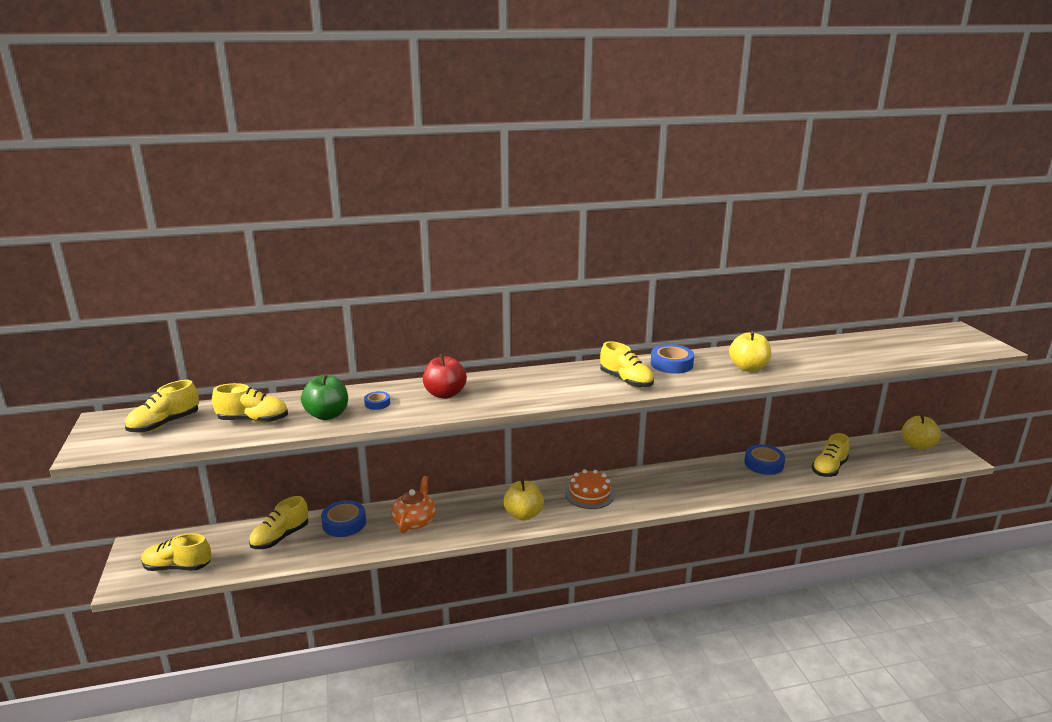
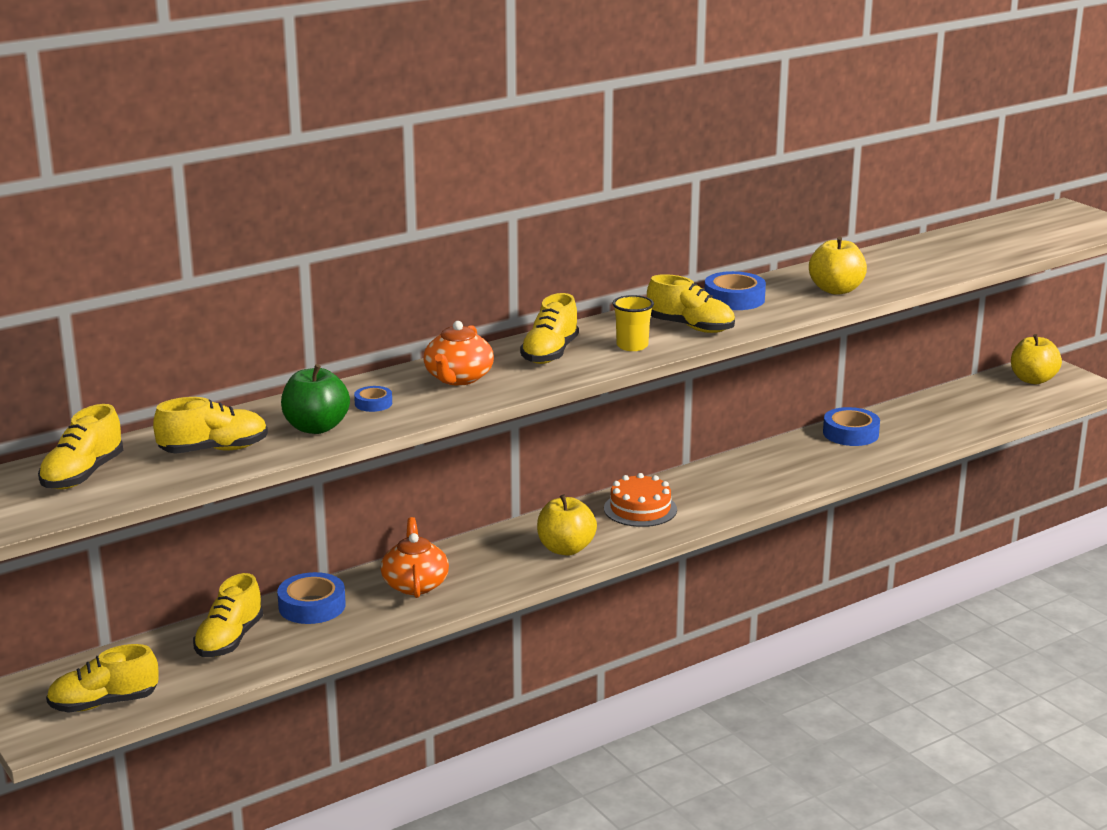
camera: 20 degrees left, 0 degrees up
(445, 394) = (458, 378): red apple -> orange teapot
(576, 388) = (632, 346): none -> yellow cup
(829, 469) = (936, 425): yellow shoe -> yellow shoe (550, 353)

